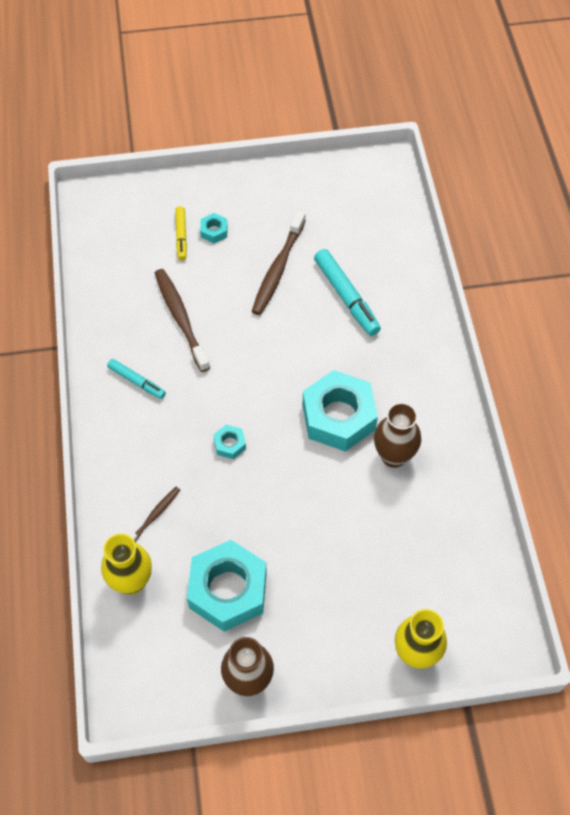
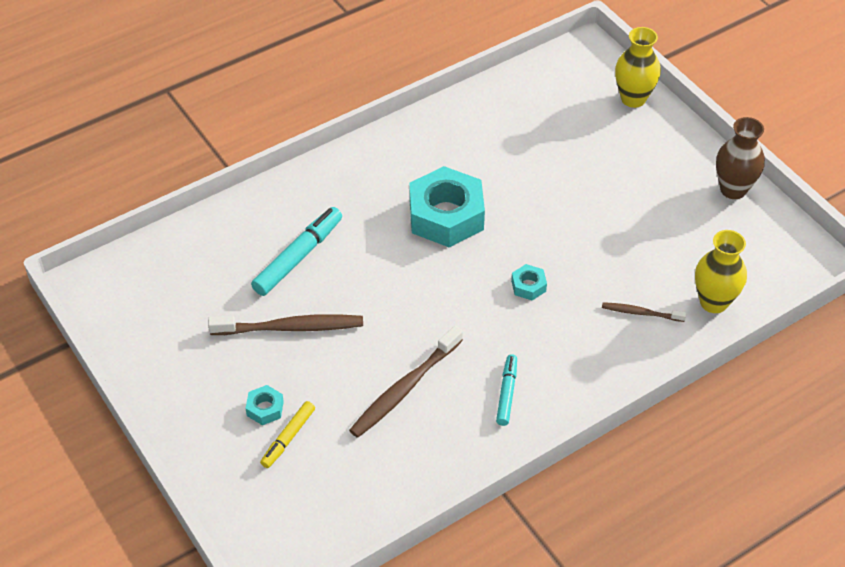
camera: 115 degrees left, 10 degrees down
(181, 236) = (288, 438): yellow marker -> yellow marker turned 150 degrees clockwise
(228, 590) = (669, 231): turquoise nut -> none
(393, 456) = (463, 164): brown vase -> none

